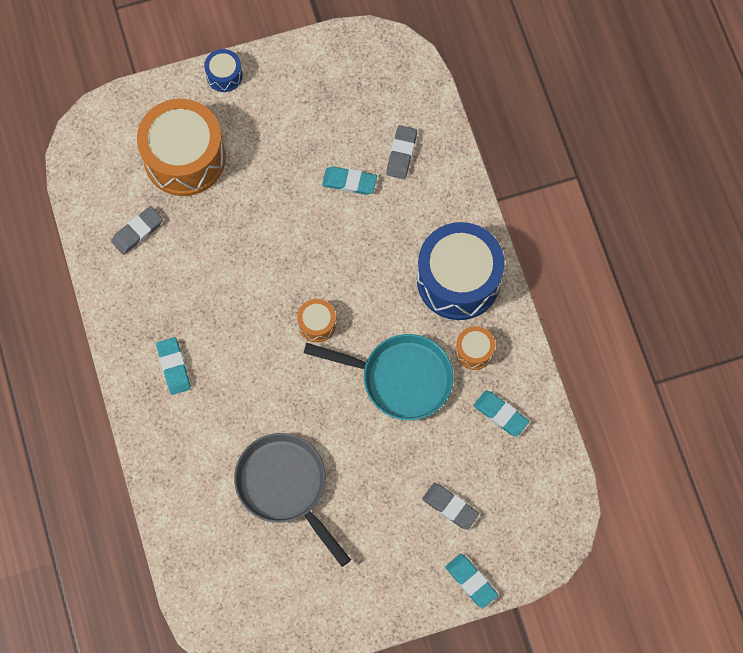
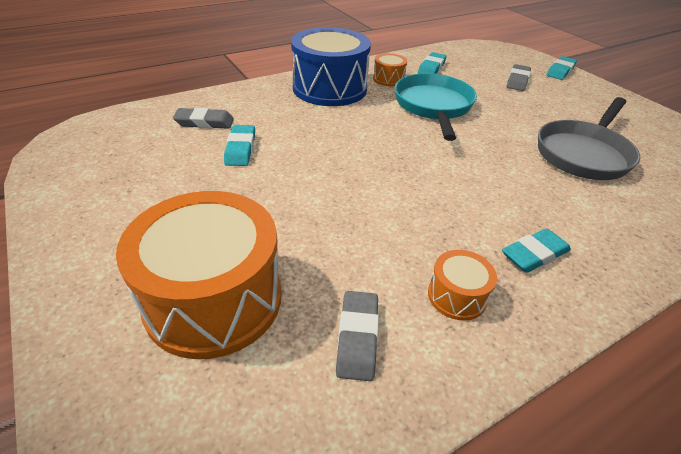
camera: 105 degrees left, 30 degrees down
(137, 232) = (357, 337): grey eraser -> grey eraser turned 60 degrees clockwise
(224, 75) = (64, 275): blue drum -> none
(317, 324) = (410, 153): orange drum -> orange drum (457, 296)

